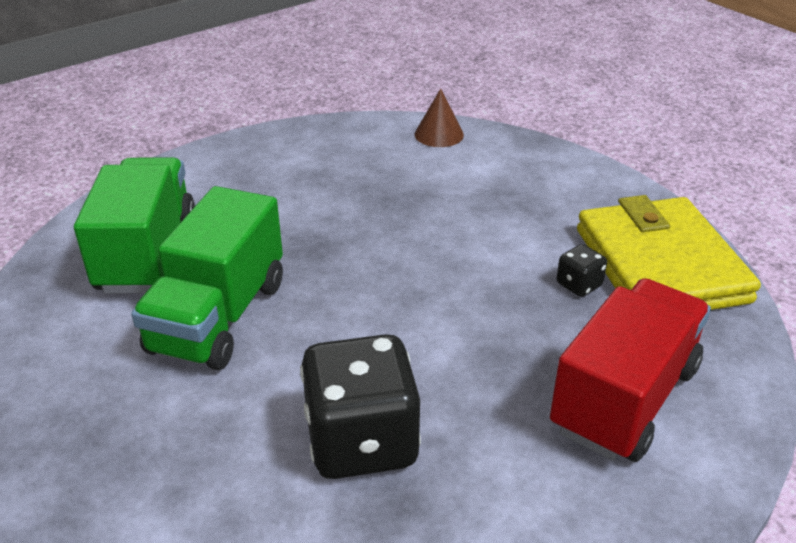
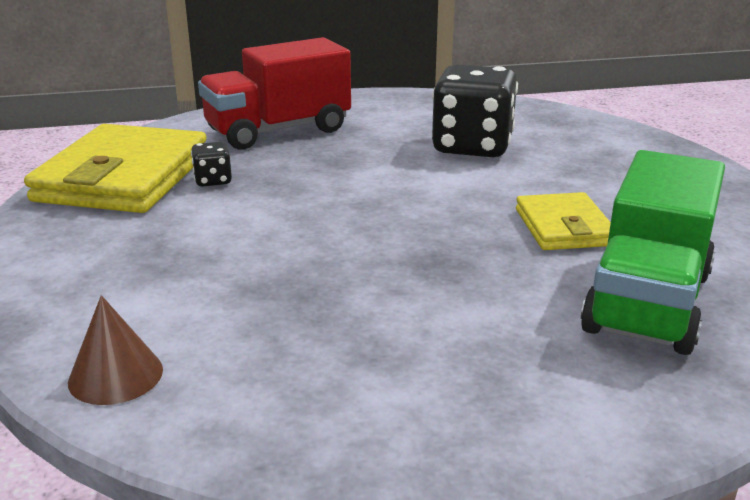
camera: 155 degrees left, 10 degrees down
(219, 317) = (563, 227): green truck -> yellow wallet

